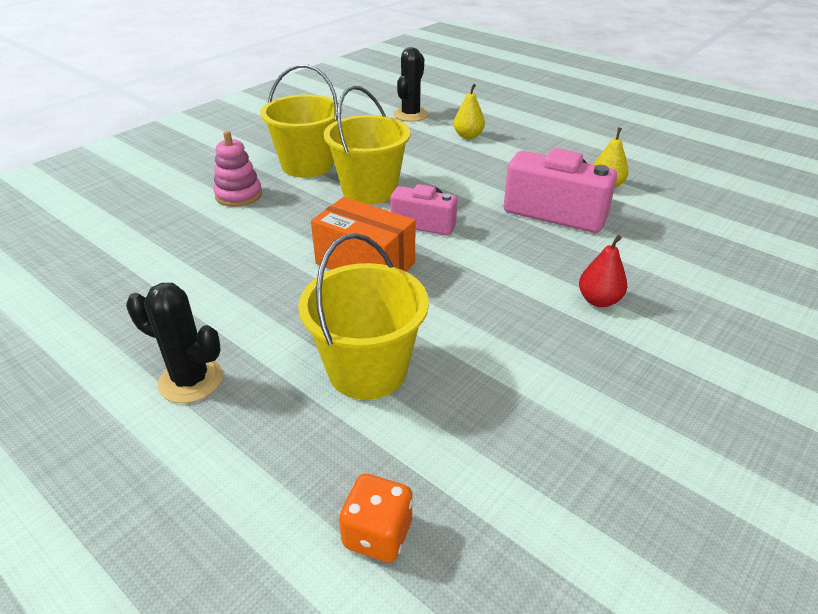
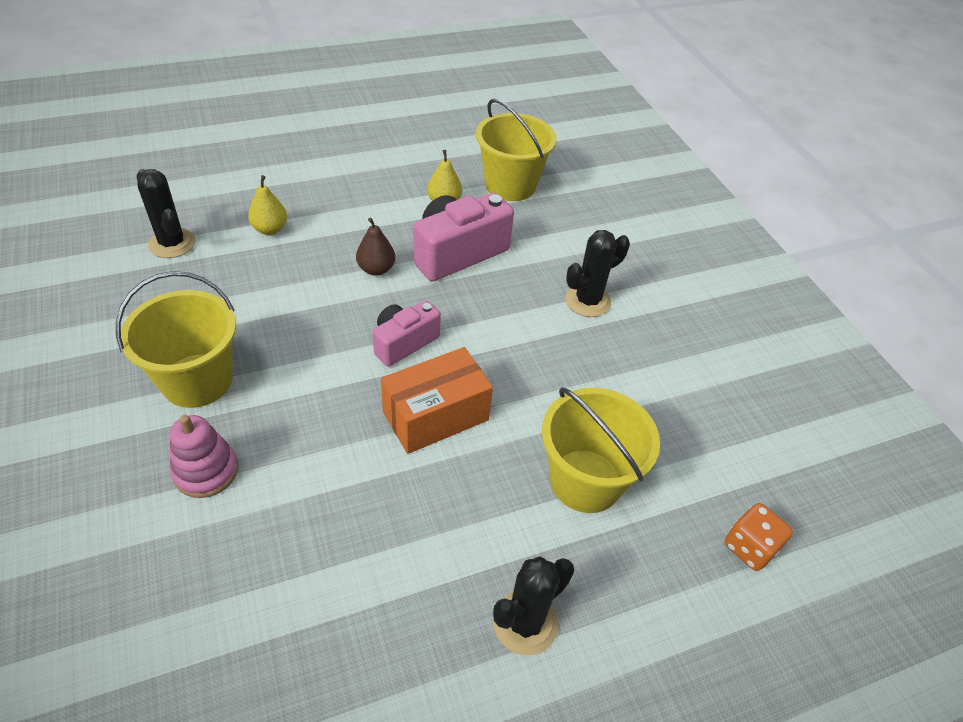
camera: 65 degrees left, 10 degrees up
(369, 190) = (306, 353): yellow bucket -> yellow bucket (510, 185)
(486, 185) = (376, 269): none -> brown pear
(599, 300) = (588, 301): red pear -> black cactus

